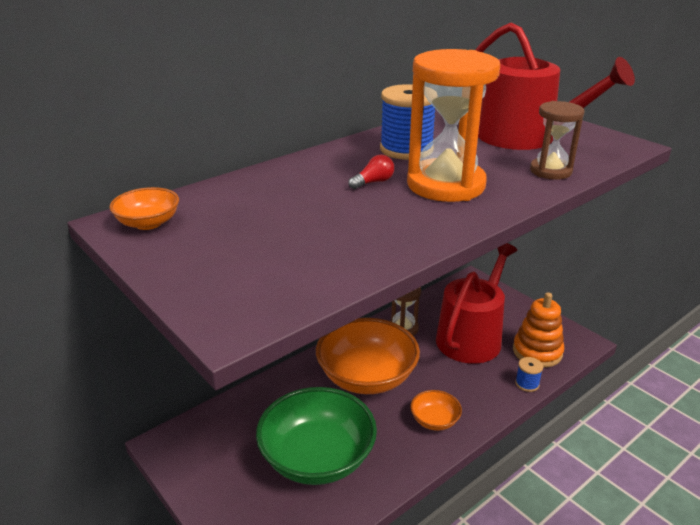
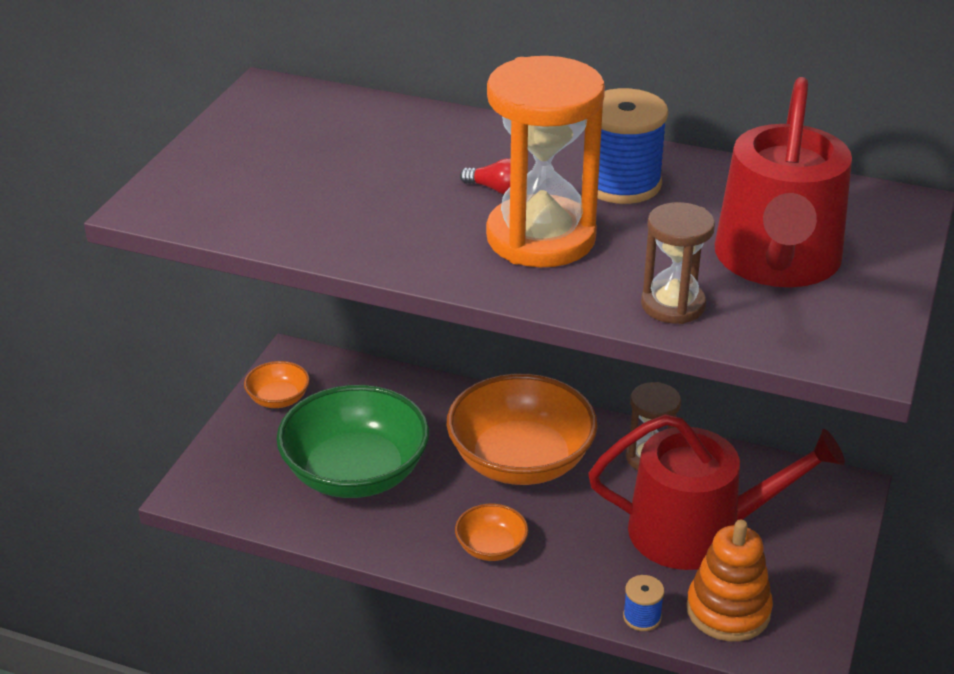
camera: 60 degrees right, 5 degrees up
(148, 223) = (280, 103): orange bowl -> orange bowl (278, 399)

